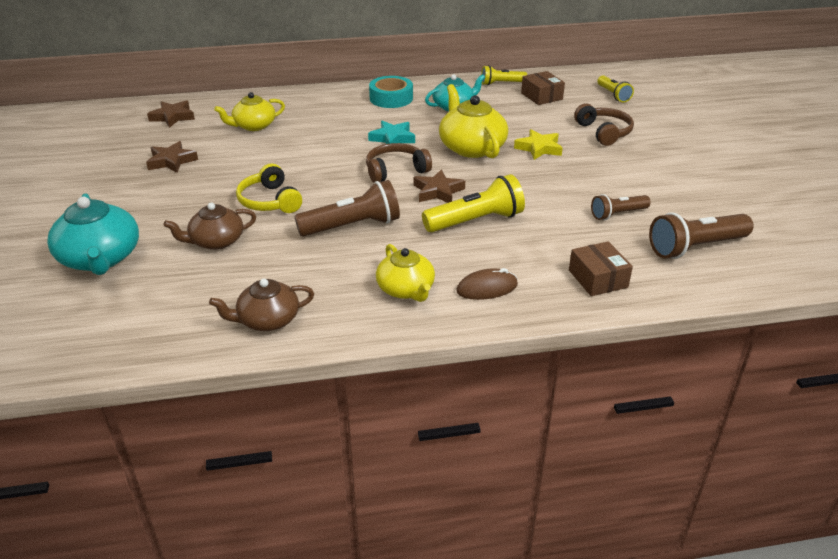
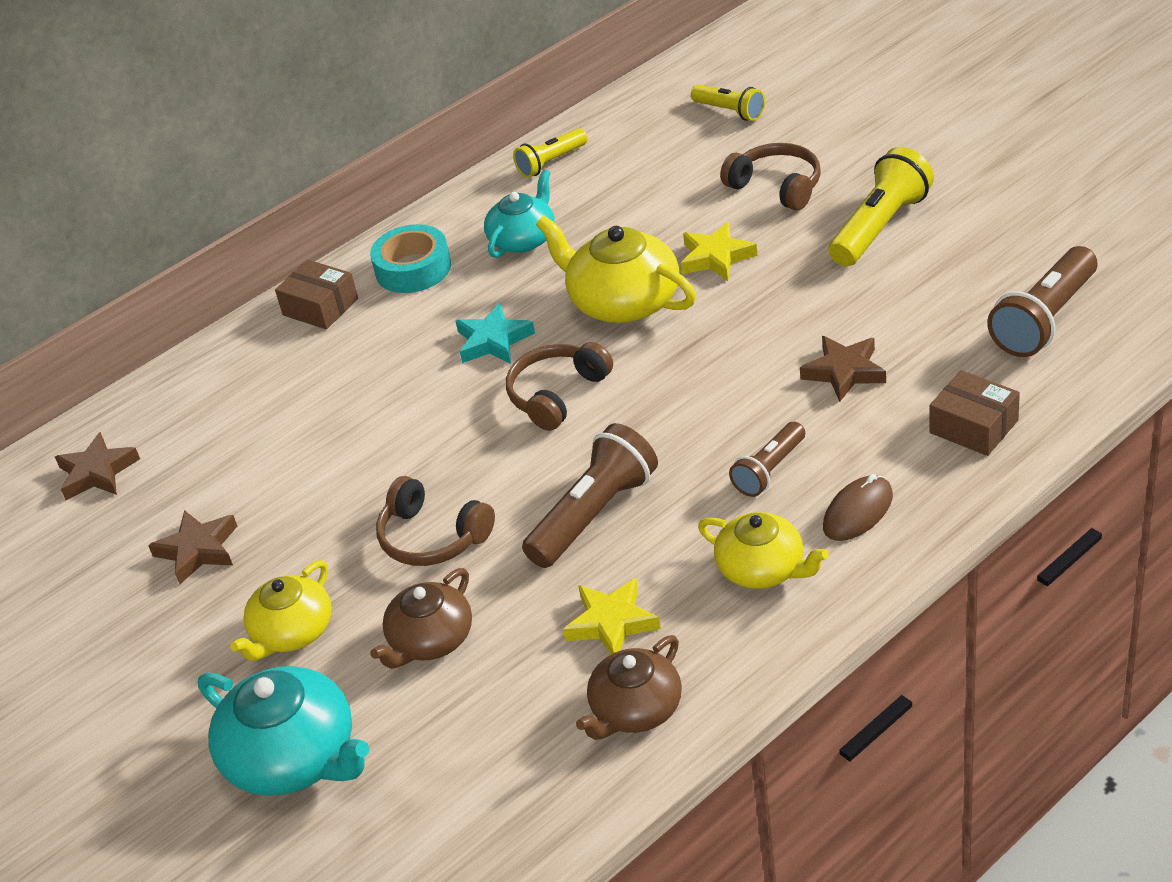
camera: 25 degrees left, 5 degrees up
(253, 126) = (253, 423): yellow teapot -> yellow teapot (292, 632)
(269, 201) = (432, 537): yellow headphones -> brown headphones
(304, 276) = (612, 623): none -> yellow star
(438, 191) = (651, 399): brown star -> brown star (844, 372)
(476, 221) = (748, 420): yellow flashlight -> yellow flashlight (880, 227)
(541, 96) = (632, 160): brown box -> brown box (320, 307)
(617, 214) = (912, 316): brown flashlight -> brown flashlight (769, 470)

